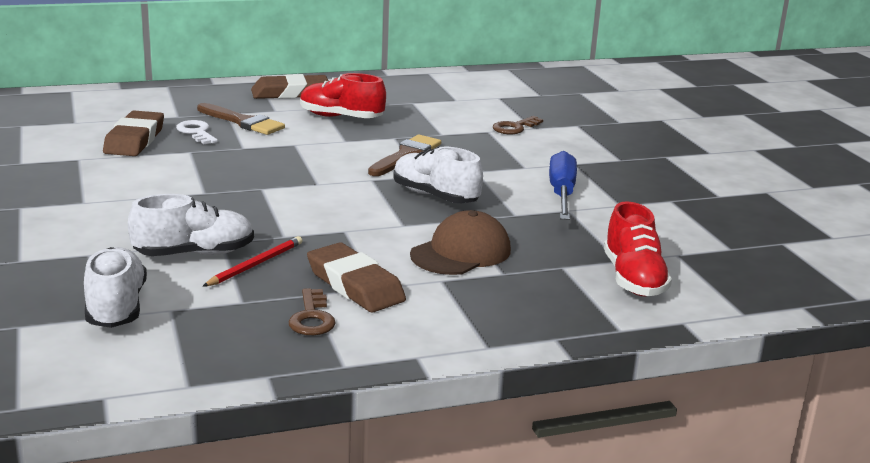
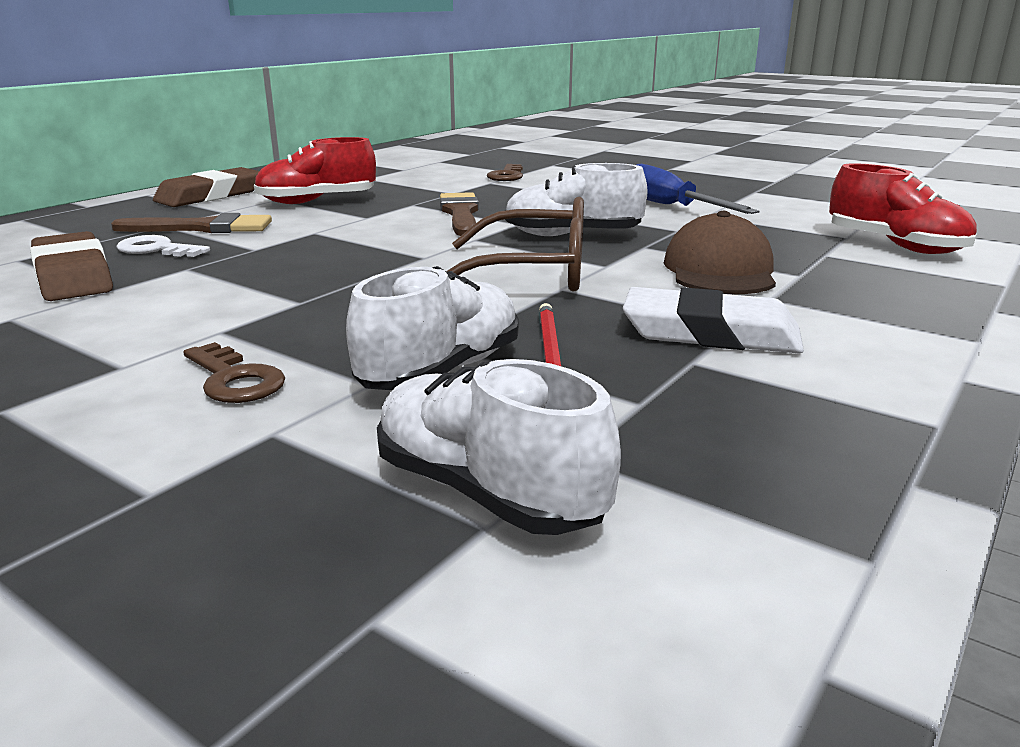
camera: 35 degrees left, 0 degrees up
(312, 318) = (763, 386): brown key -> brown key (235, 380)
(350, 216) = (533, 273): none -> brown glasses
(355, 285) = (710, 333): brown eraser -> white eraser

